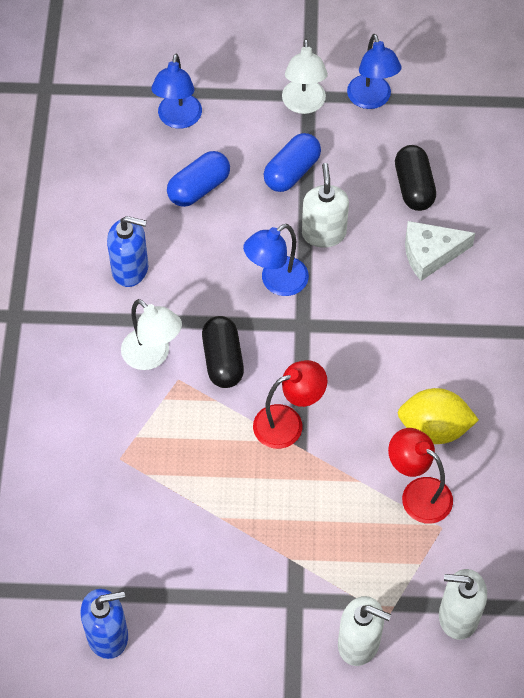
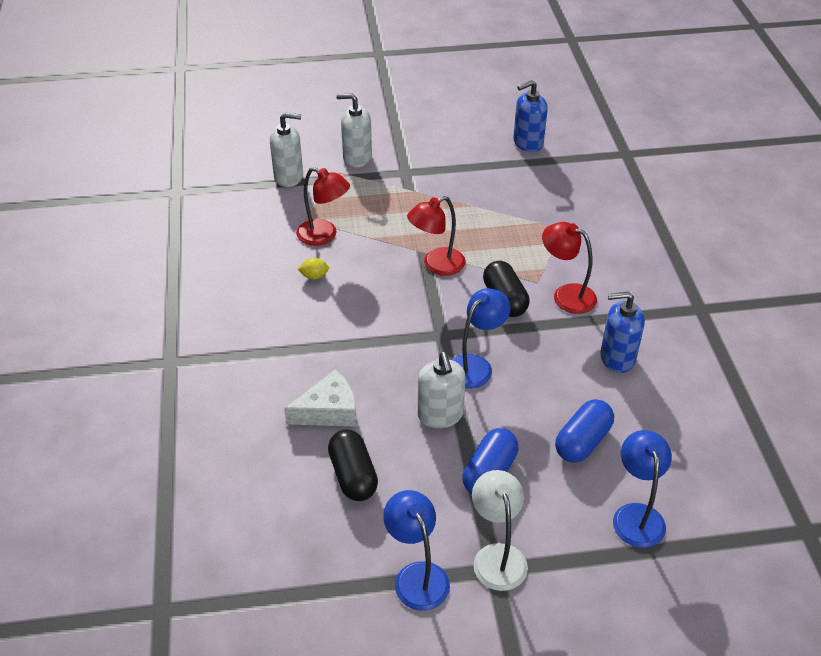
camera: 170 degrees right, 15 degrees down
(152, 356) = (566, 295): white lamp -> red lamp
(434, 428) = (314, 276): yellow lemon -> yellow lemon, size x0.46

